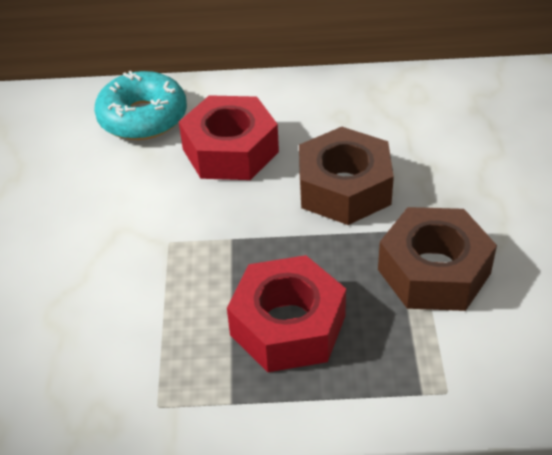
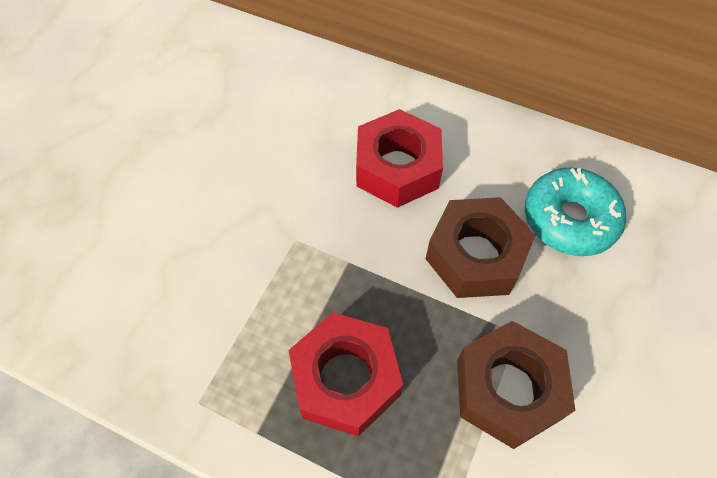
camera: 25 degrees right, 15 degrees up
(143, 117) = (343, 100): turquoise donut -> turquoise donut (569, 219)

